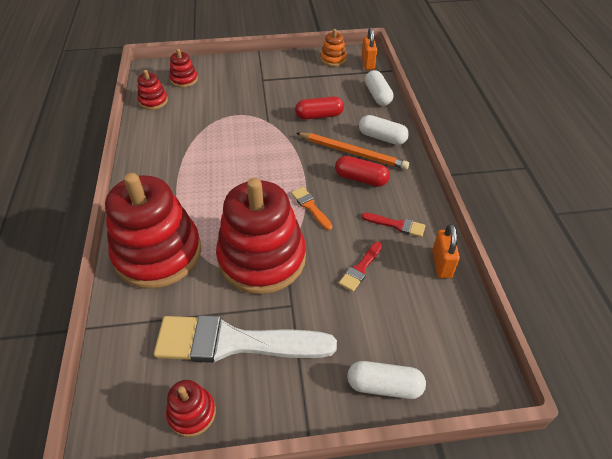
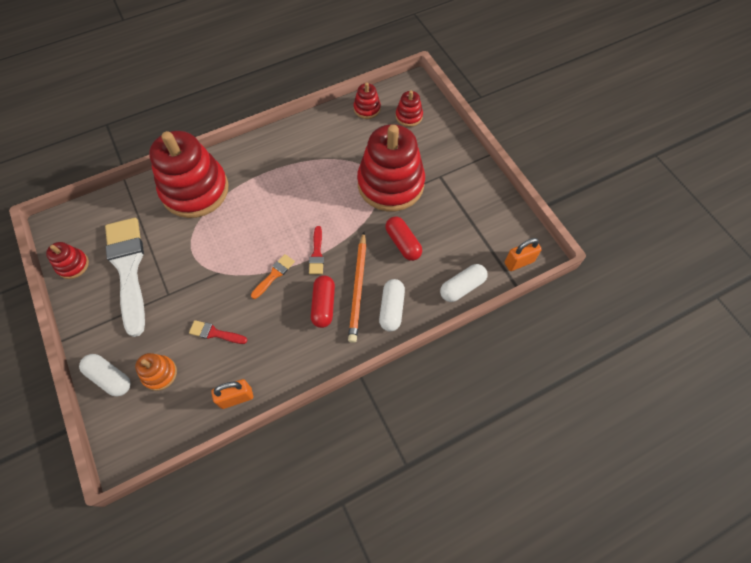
camera: 70 degrees right, 15 degrees up
(262, 258) = (207, 259): red stacking toy -> red stacking toy (390, 184)
(333, 59) = (509, 226): orange stacking toy -> orange stacking toy (159, 373)
(384, 386) = (110, 377): white capsule -> white capsule turned 45 degrees counterclockwise
(396, 225) = (273, 350): red brush -> red brush (317, 253)

